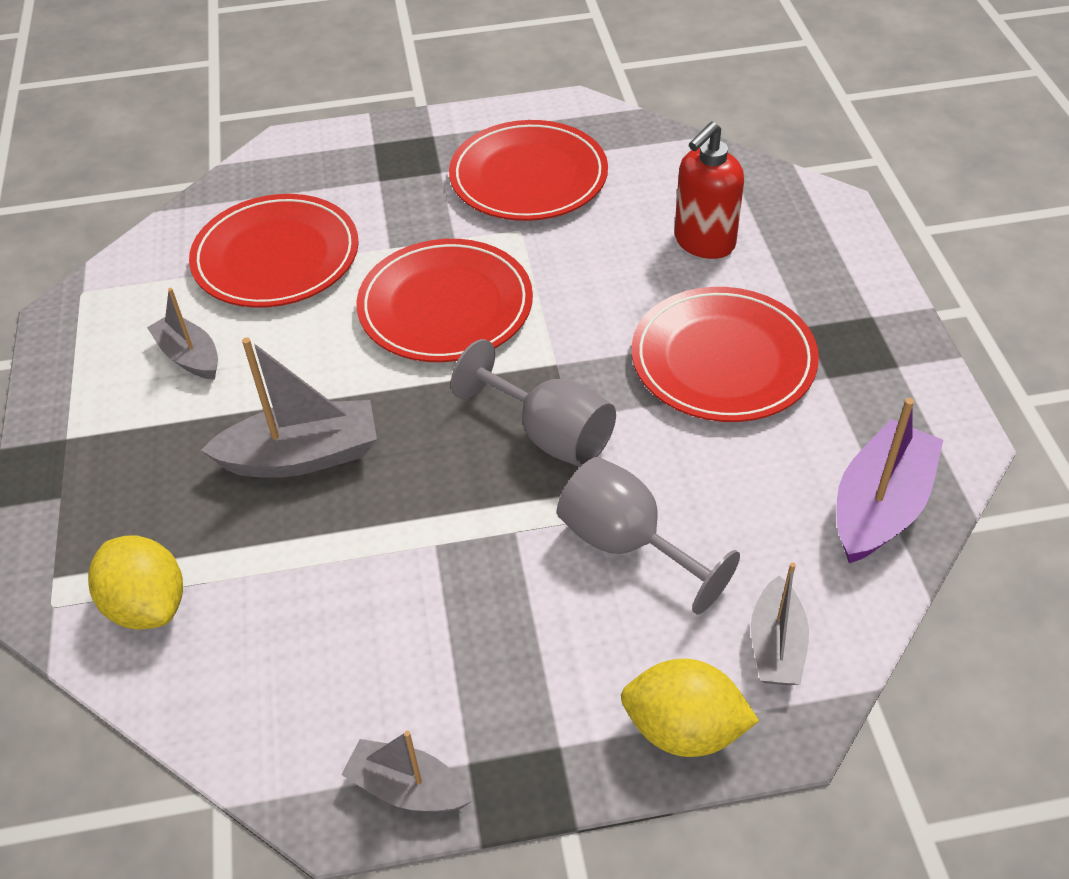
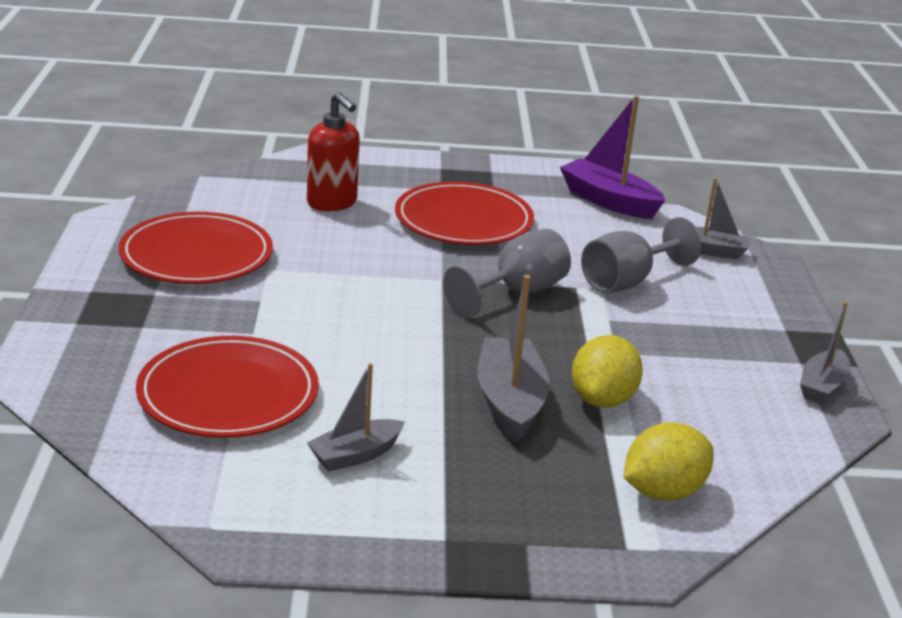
camera: 85 degrees left, 20 degrees down
(445, 306) = (351, 315): red plate -> none
(684, 729) = (771, 288): yellow lemon -> yellow lemon (602, 400)

